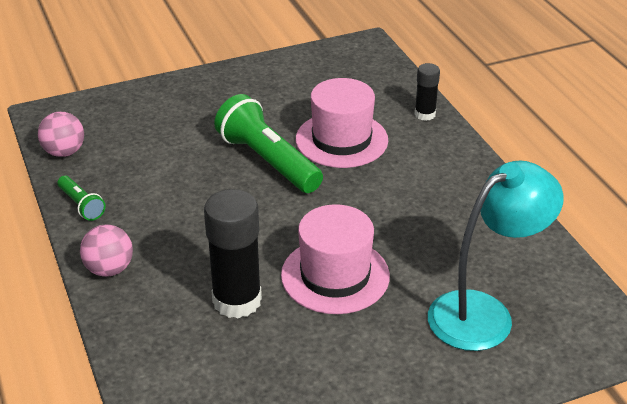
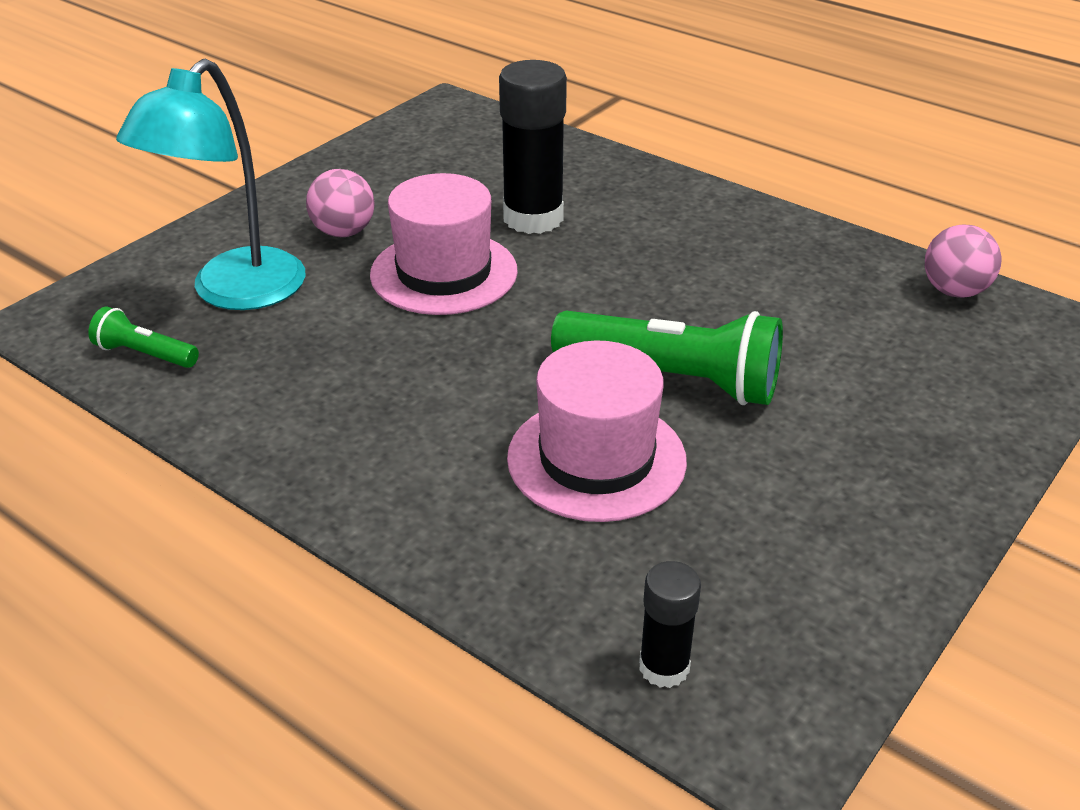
camera: 150 degrees right, 0 degrees up
(81, 205) = (828, 243): green flashlight -> green flashlight (145, 354)
(109, 269) = (701, 201): pink ball -> pink ball (343, 232)
(425, 114) = (489, 577): black glue stick -> black glue stick (664, 667)

